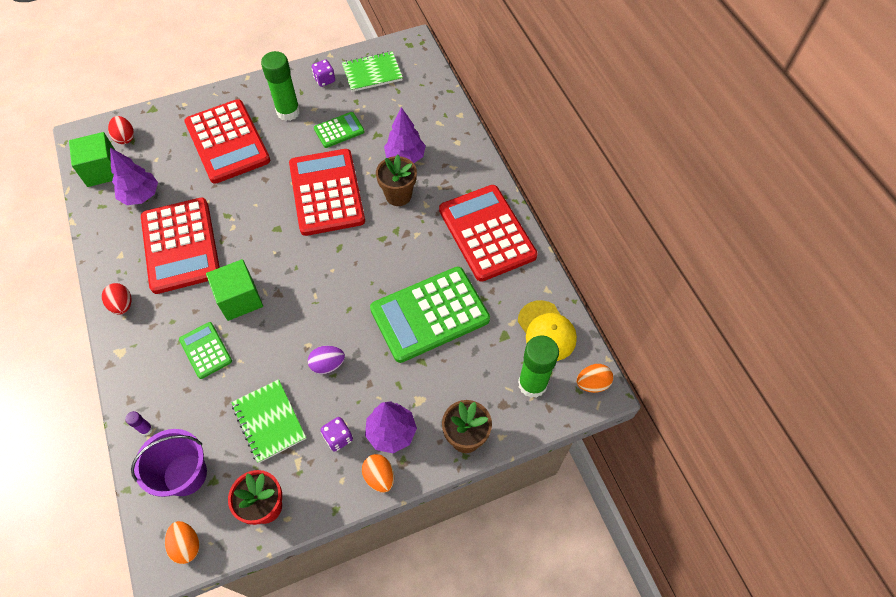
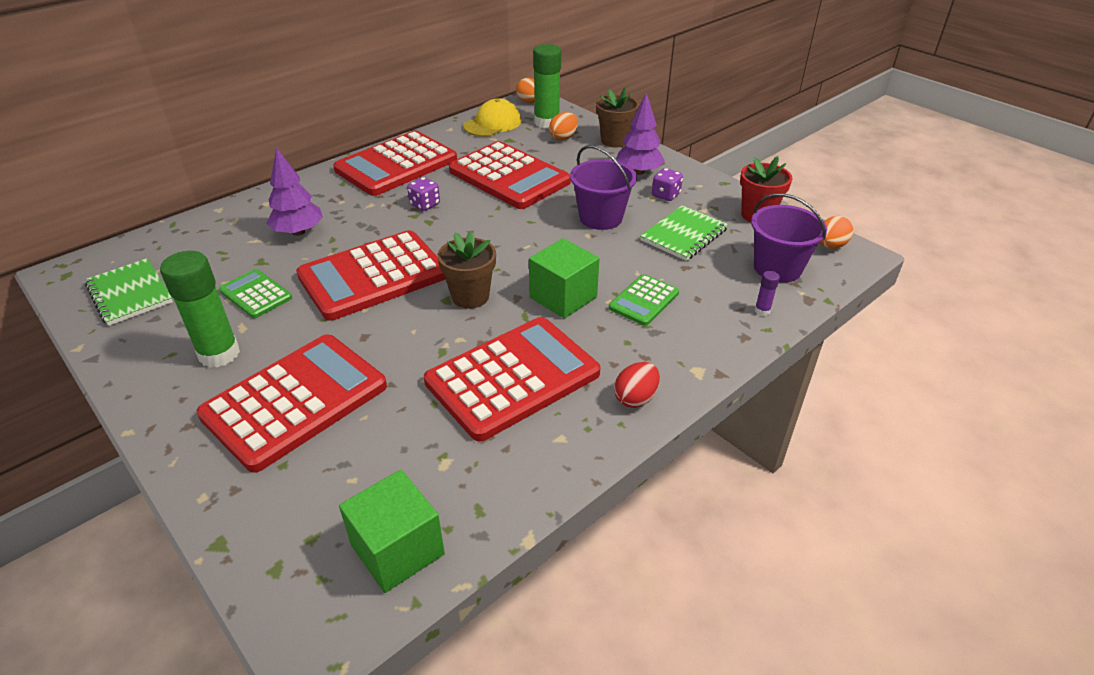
camera: 110 degrees left, 20 degrees down
(125, 138) = (305, 553): red egg -> none
(141, 196) = (439, 464): purple tree -> none
(324, 80) = (142, 336): purple dice -> purple dice (425, 204)
(328, 365) = (600, 218): purple egg -> purple bucket
(379, 477) = (680, 169): orange egg -> orange egg (563, 137)
(398, 195) = (362, 224): brown flower pot -> brown flower pot (470, 296)
(429, 314) = (509, 177): green calculator -> red calculator

